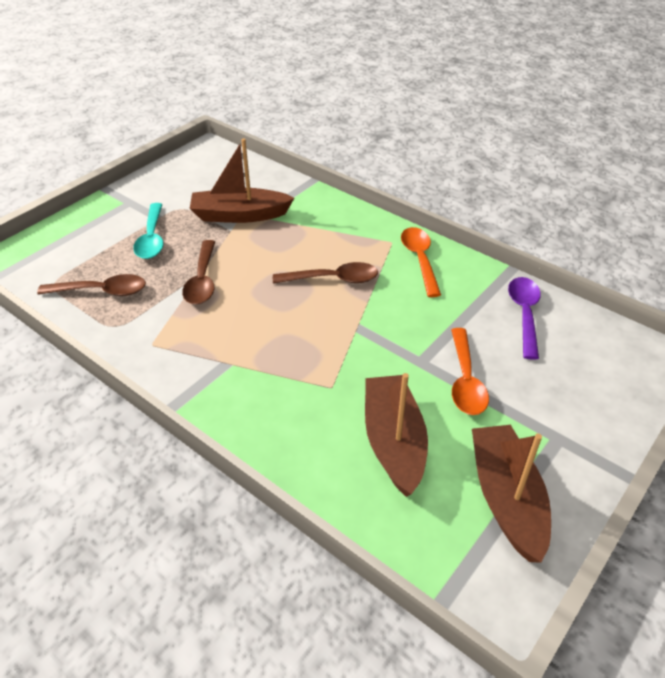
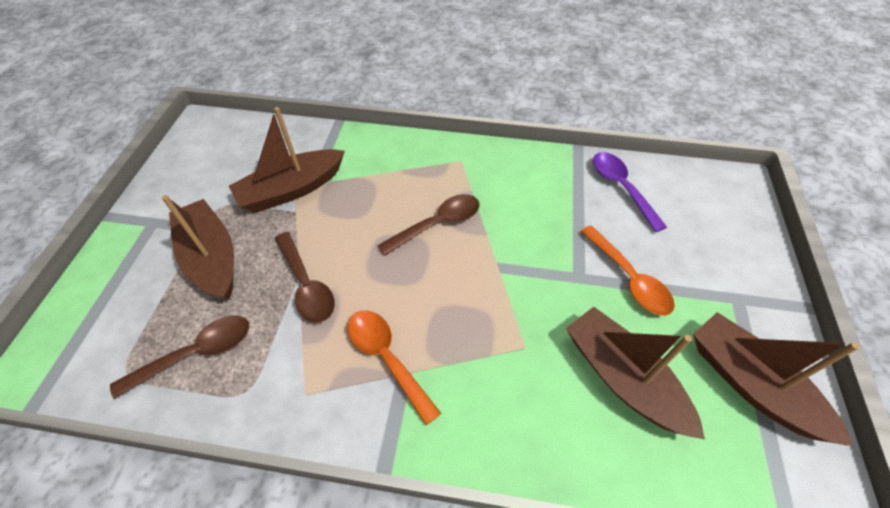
camera: 30 degrees left, 10 degrees up
(152, 239) = (212, 258): turquoise spoon -> brown boat
(419, 259) = (498, 169): orange spoon -> orange spoon (387, 358)

